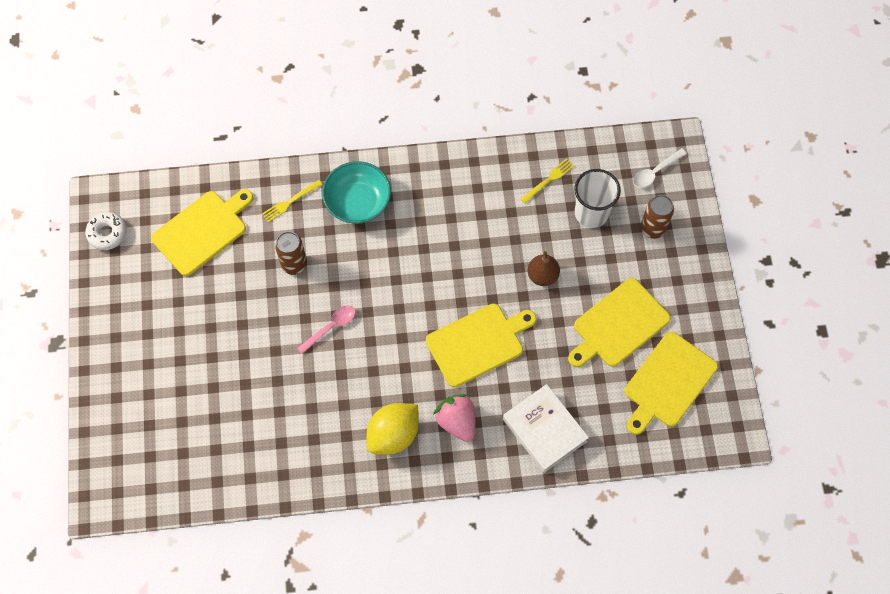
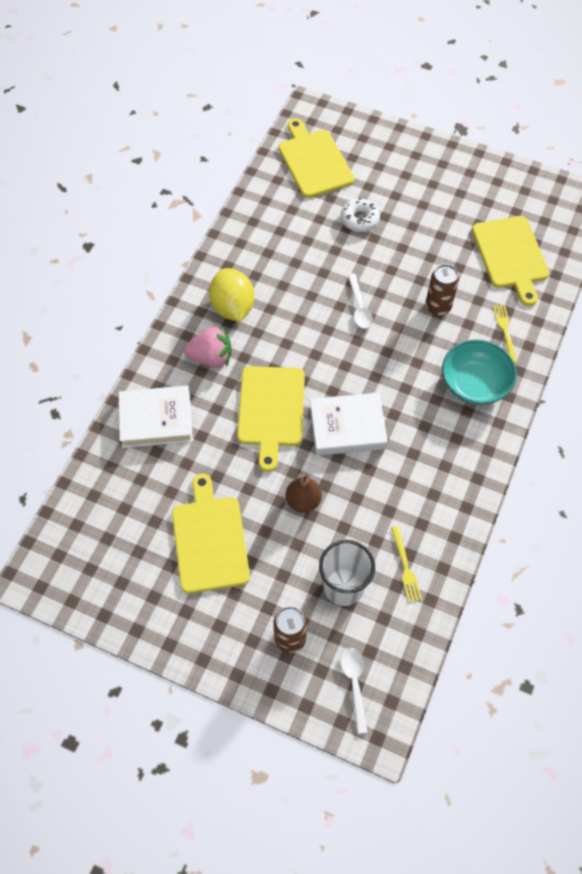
camera: 120 degrees right, 5 degrees down
(107, 233) = (545, 191): white donut -> white donut (359, 219)
(331, 327) = (359, 307): pink spoon -> white spoon
(457, 276) = (347, 427): none -> white book
(668, 382) = (125, 550): yellow cutting board -> yellow cutting board (314, 161)

